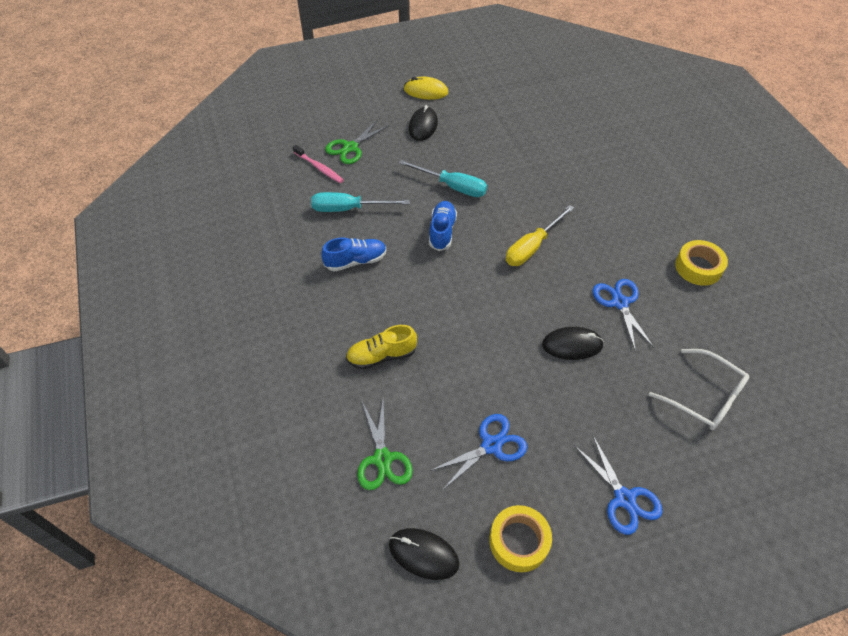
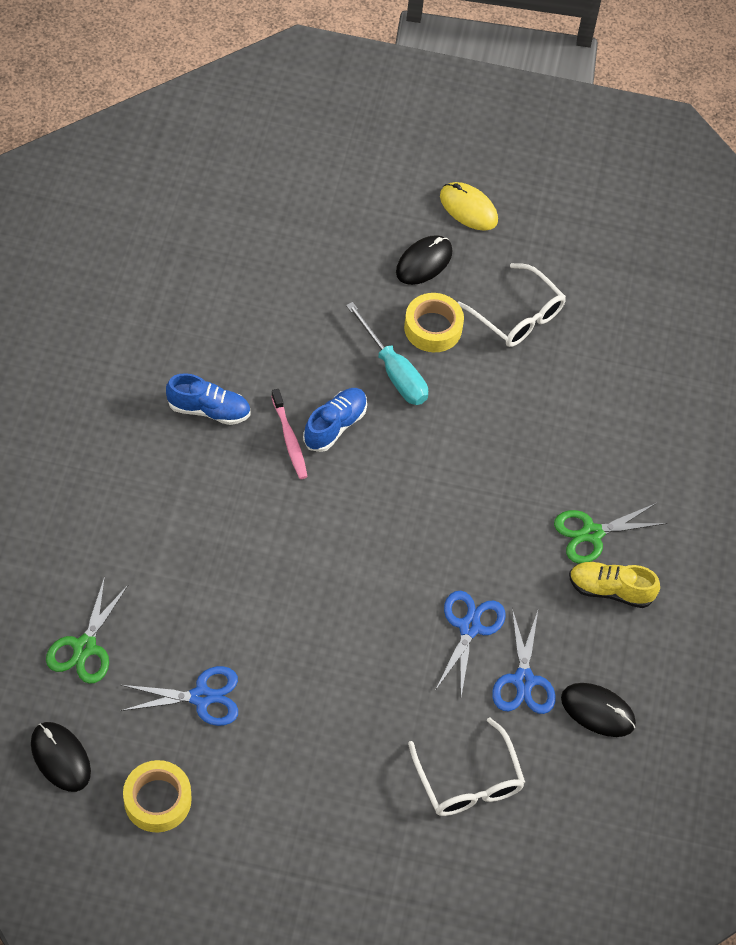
camera: 25 degrees right, 5 degrees up
(319, 168) = (251, 259): pink toothbrush -> pink toothbrush (289, 439)
(348, 209) = (247, 336): turquoise screwdriver -> none
(350, 147) = (309, 248): green scissors -> green scissors (592, 533)
(381, 356) = (159, 539): yellow shoe -> yellow shoe (610, 590)
(497, 128) = (518, 316): none -> white glasses
(532, 247) = (425, 503): yellow screwdriver -> none
(572, 345) = (373, 643): black mouse -> black mouse (597, 711)
(624, 498) = (292, 824): blue scissors -> blue scissors (523, 680)
(698, 267) = (603, 638): yellow tape -> yellow tape (433, 328)

